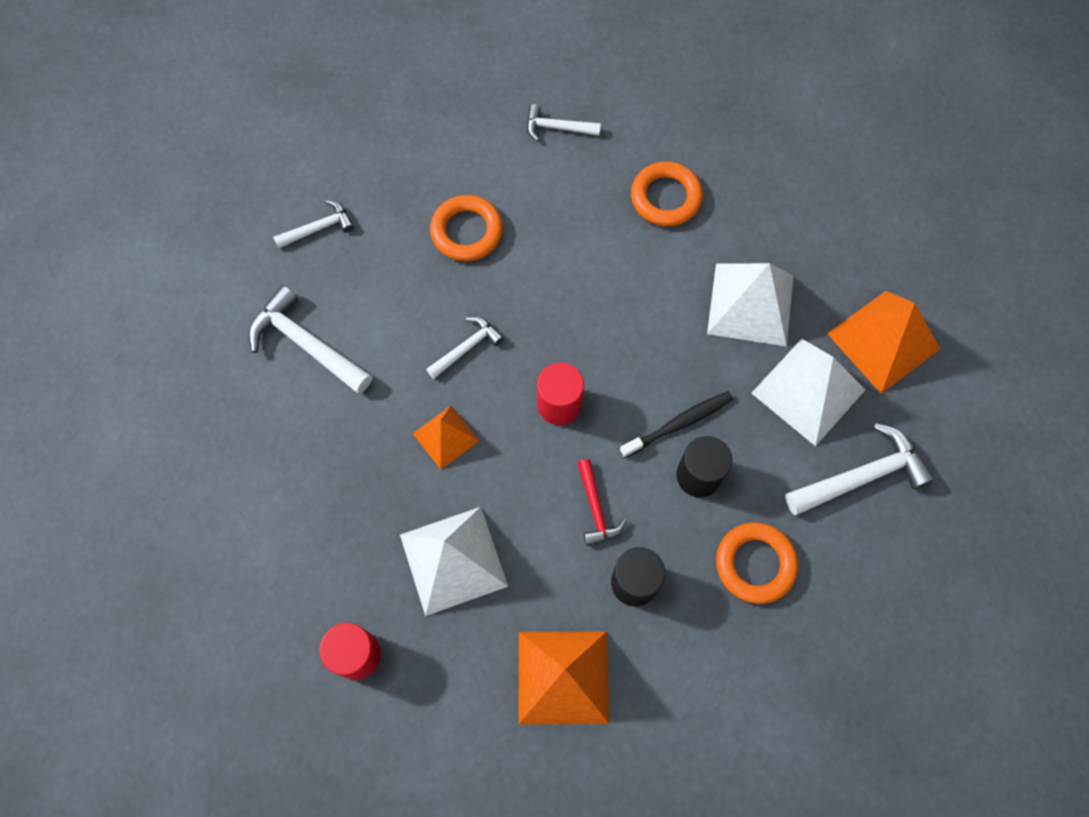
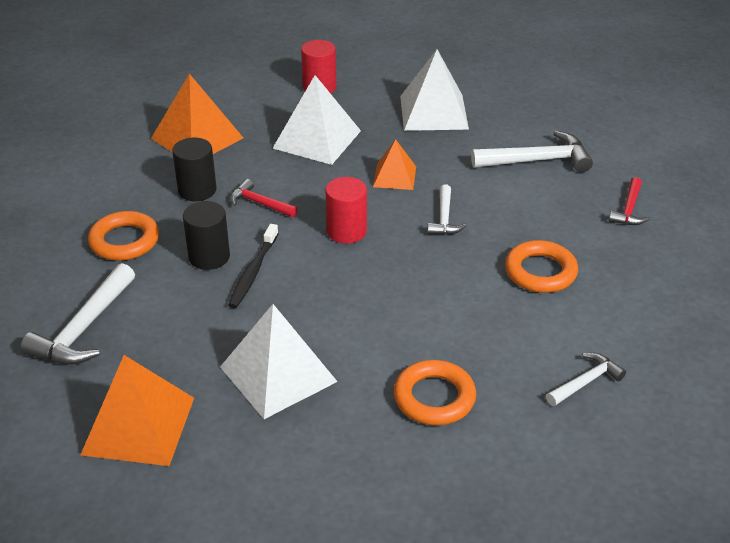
camera: 135 degrees right, 30 degrees down
(319, 228) = (629, 209): white hammer -> red hammer
(808, 391) = (174, 350): white pyramid -> white pyramid (433, 112)

